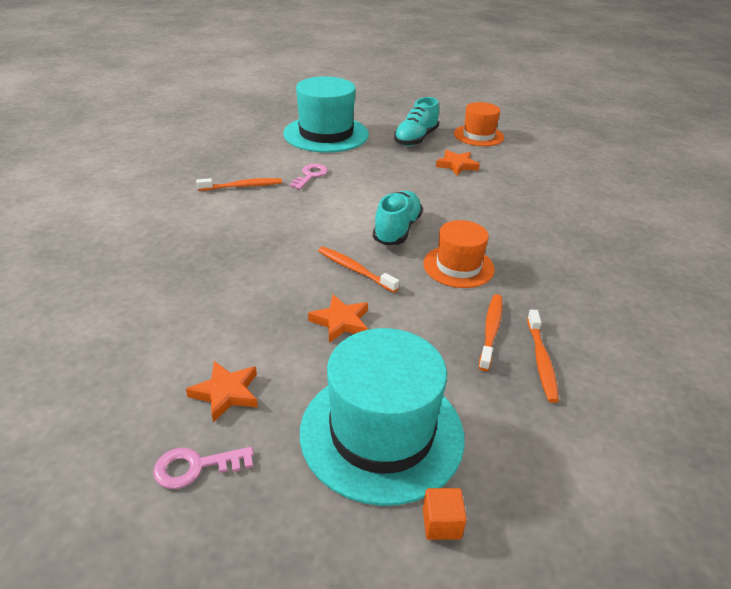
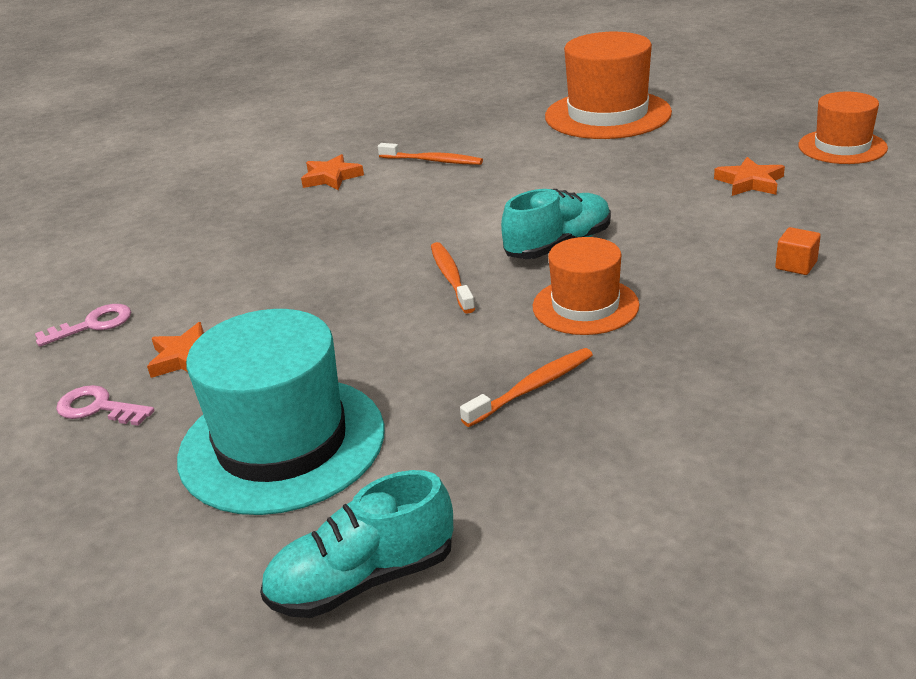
camera: 40 degrees right, 5 degrees down
(310, 175) = (526, 162): pink key -> pink key (93, 325)
(326, 134) = (607, 115): turquoise hat -> orange hat
(341, 322) = (370, 326): orange star -> orange star (331, 177)
(416, 139) = (731, 138): turquoise shoe -> turquoise shoe (363, 580)
(441, 523) = (238, 543): orange cube -> orange cube (796, 265)
(541, 361) = (553, 440): orange toothbrush -> none

